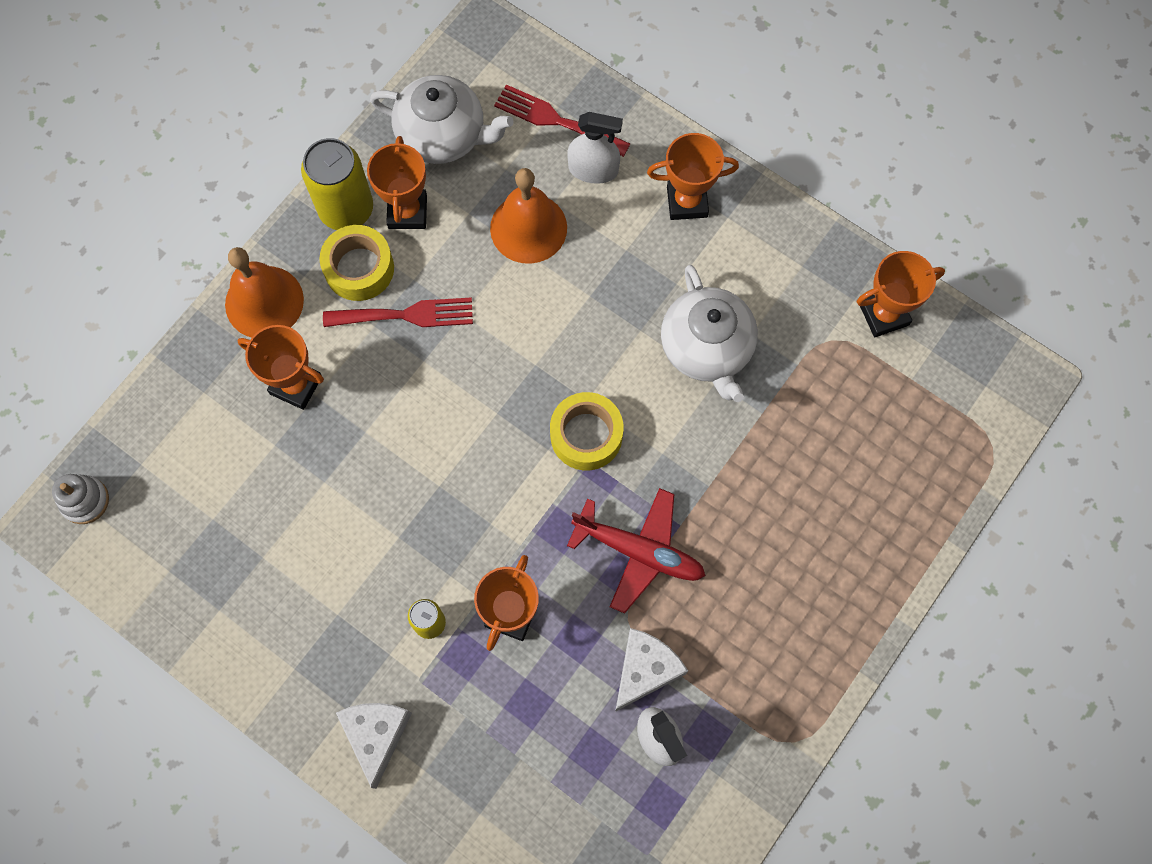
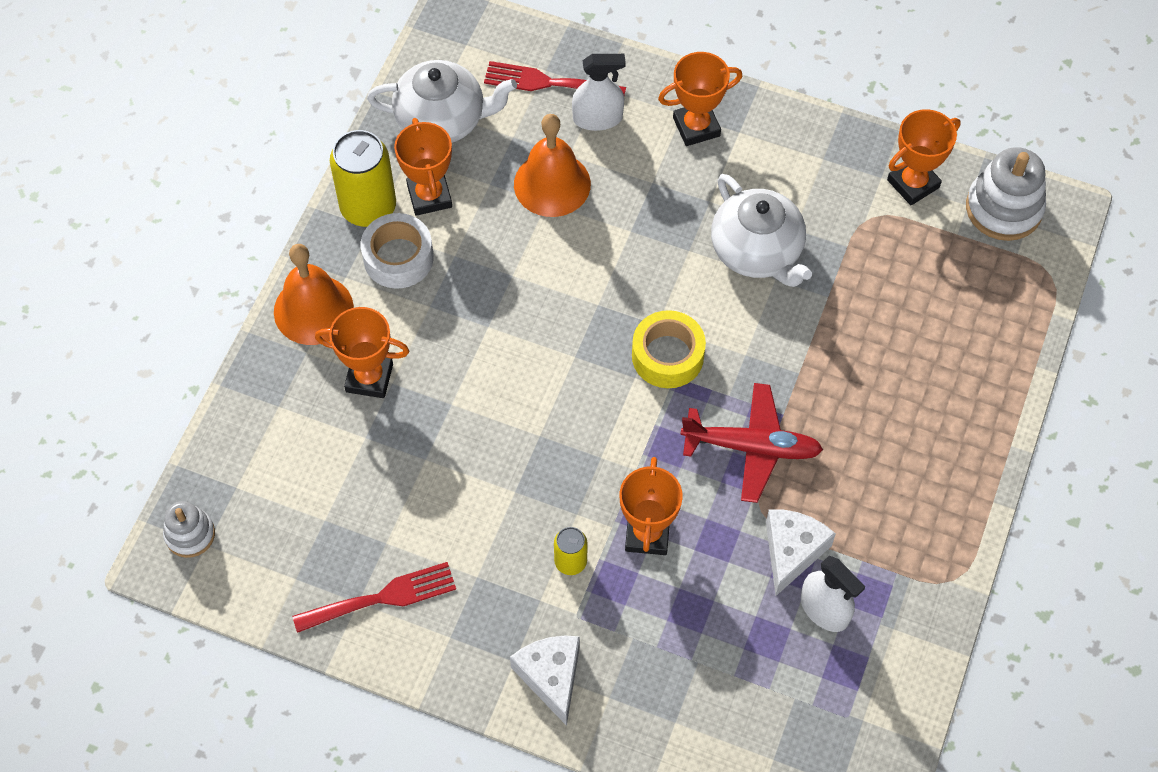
camera: 15 degrees left, 10 degrees down
(359, 268) = (398, 258): yellow tape -> white tape
(406, 315) = (458, 289): red fork -> red fork (383, 597)
(967, 363) = (1003, 208): none -> white stacking toy

